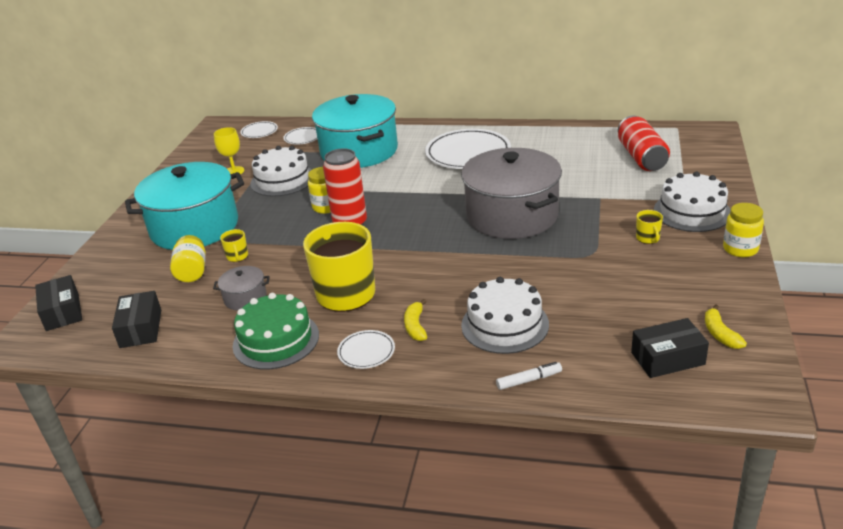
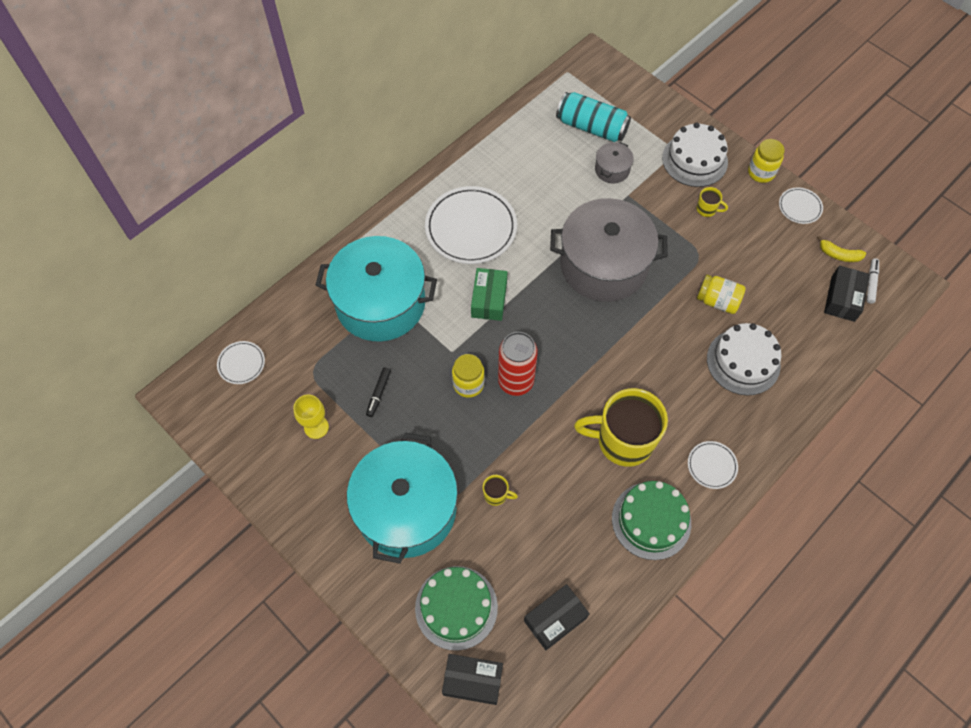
camera: 60 degrees left, 30 degrees up
(123, 279) = (456, 607): none -> green cake
(140, 328) = (555, 619): black box -> black box turned 60 degrees counterclockwise
(192, 271) = (491, 542): yellow jar -> yellow jar (717, 301)
(245, 298) = (571, 517): grey pot -> grey pot (612, 169)
(282, 180) = (378, 394): white cake -> black marker
(303, 138) = (300, 333): white plate -> white plate (799, 207)
(412, 184) = (489, 299): none -> green box
(415, 326) = (704, 417): yellow banana -> none
(529, 380) = (812, 386): white marker -> white marker (871, 283)
(641, 157) = (591, 127): red can -> turquoise can

